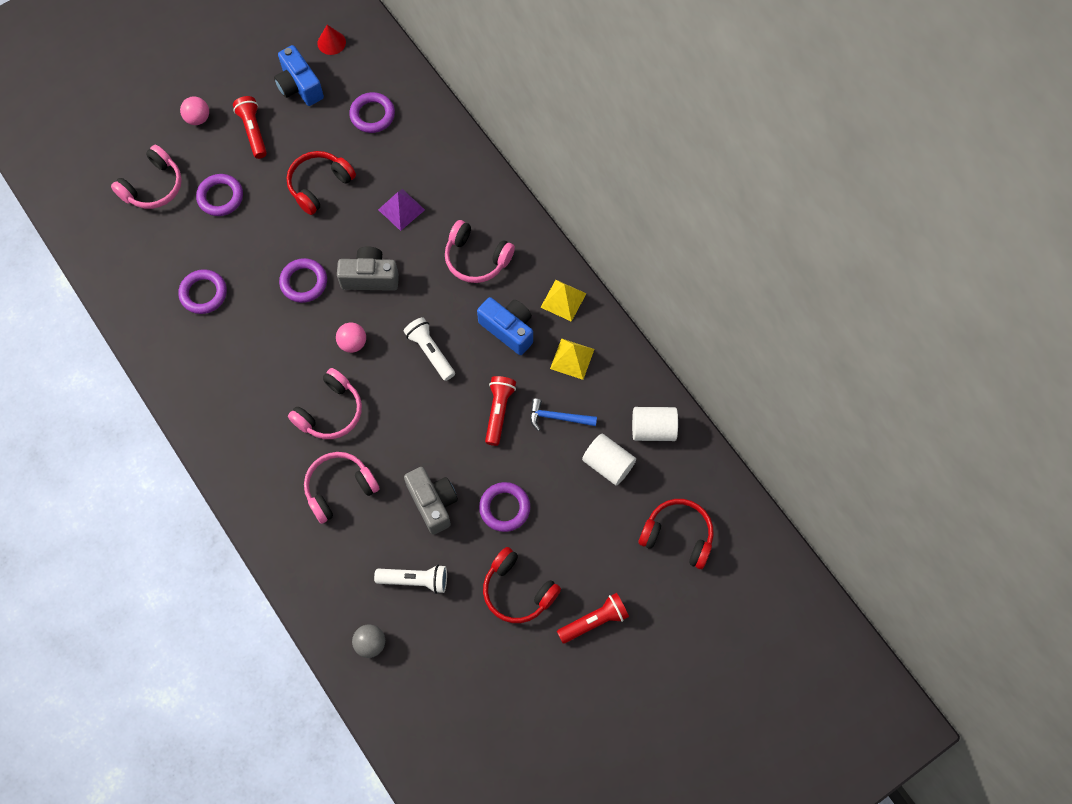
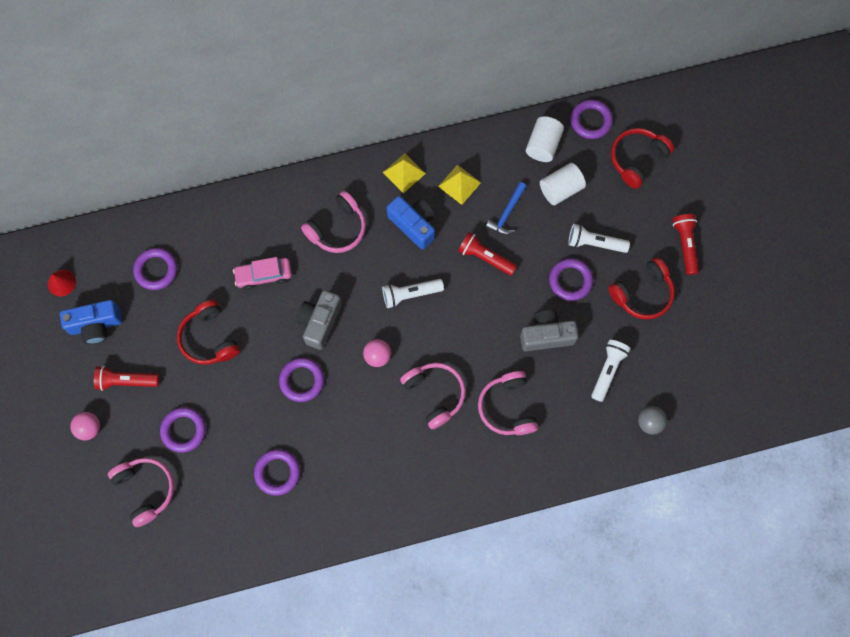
camera: 70 degrees left, 5 degrees up
(401, 209) = (264, 275): purple pyramid -> pink car
(508, 329) = (414, 225): blue camera -> blue camera turned 75 degrees clockwise
(558, 520) = (594, 243): none -> white flashlight
(704, 470) = (590, 121): none -> purple ring

